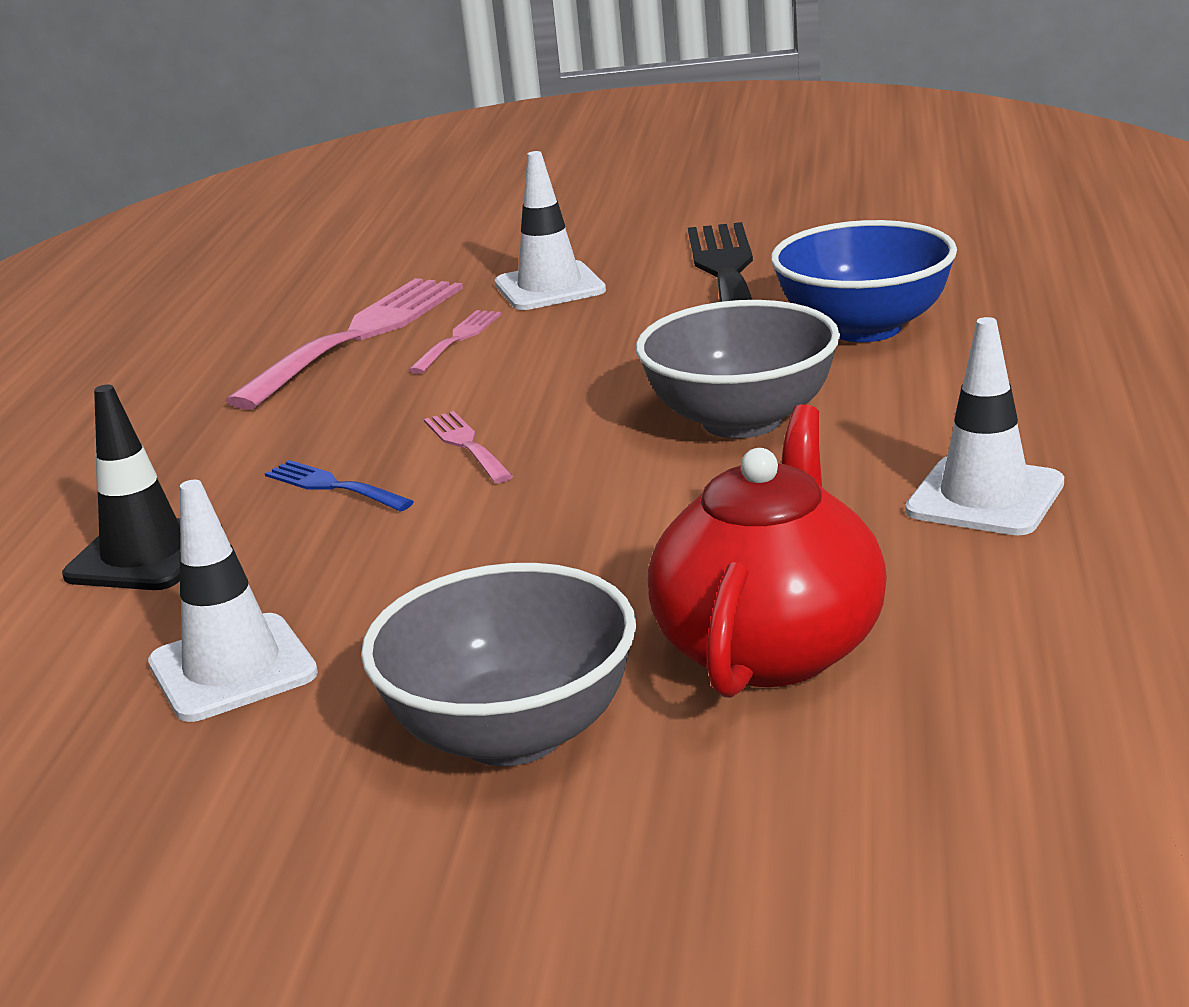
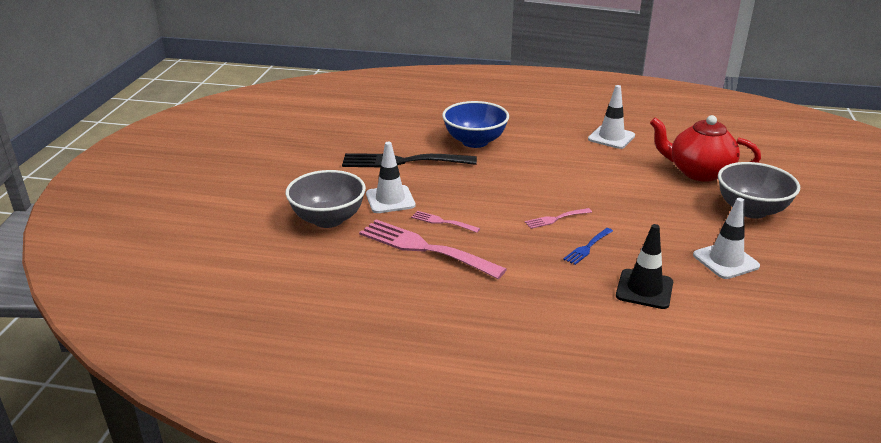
camera: 90 degrees left, 5 degrees up
(742, 421) = (548, 167): grey bowl -> grey bowl (328, 219)

